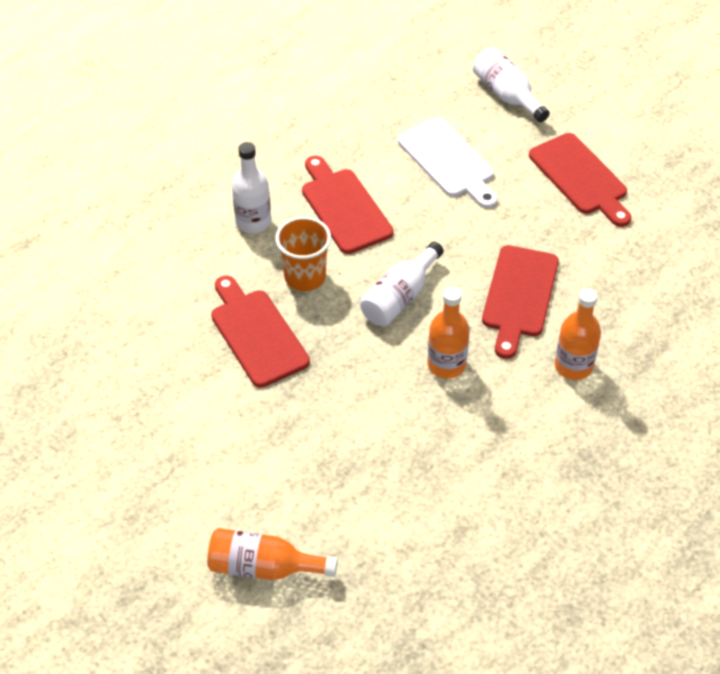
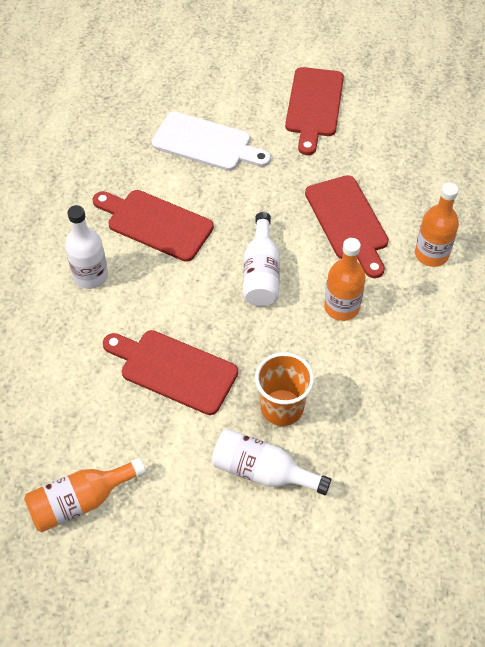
camera: 35 degrees left, 5 degrees up
(263, 567) = (346, 564): orange bottle -> orange bottle (80, 501)
(305, 277) = (172, 299): orange cup -> orange cup (282, 407)
(507, 95) = (206, 68): white bottle -> white bottle (262, 471)
(580, 178) = (314, 106): red cutting board -> red cutting board turned 75 degrees clockwise

